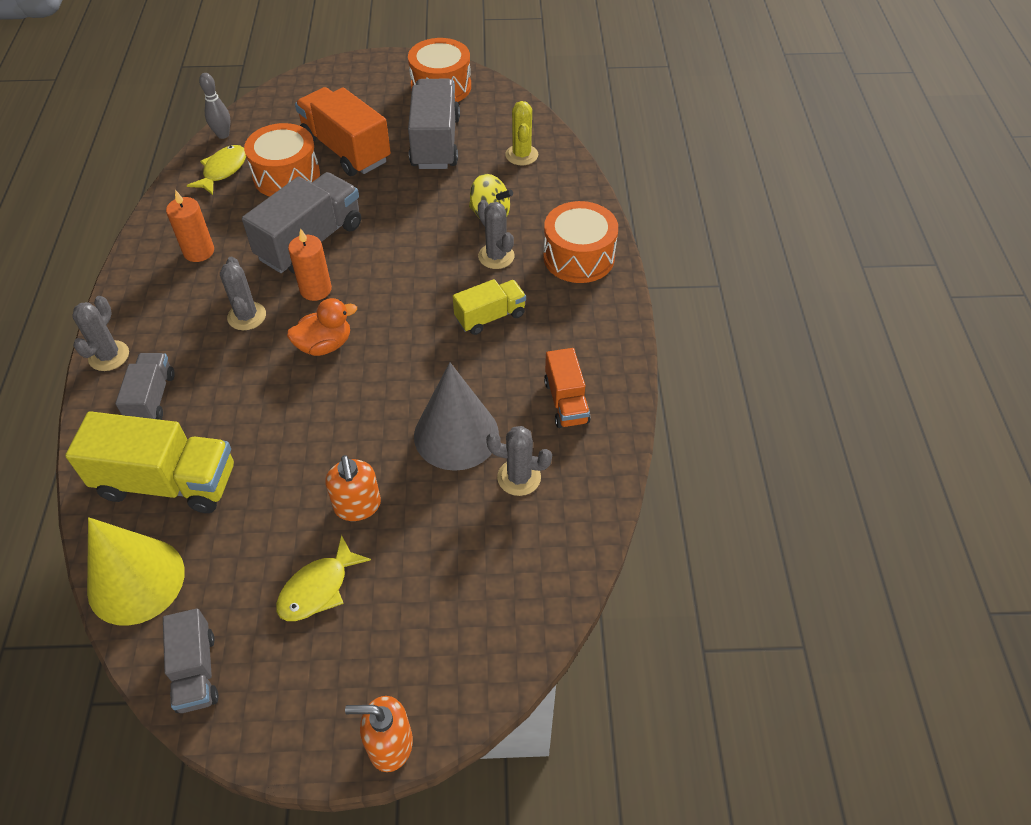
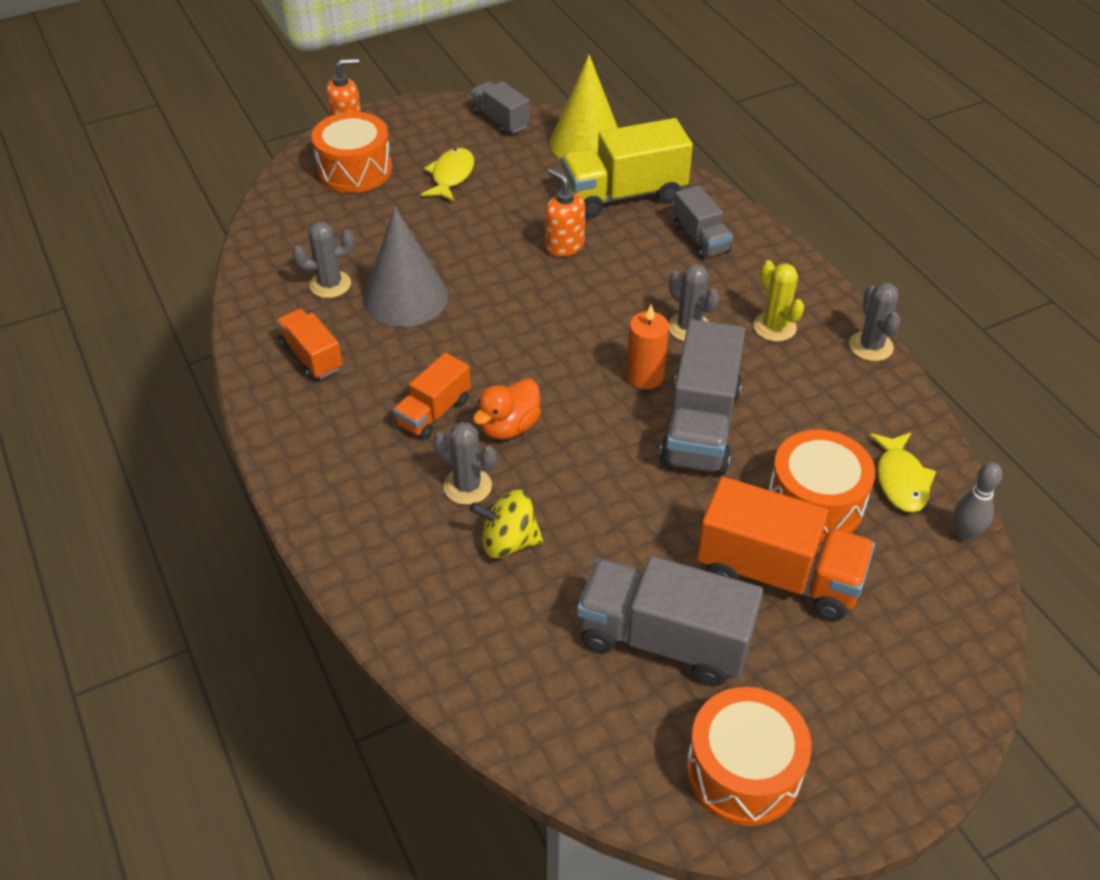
camera: 155 degrees right, 5 degrees down
(109, 356) = (777, 255): grey cactus -> grey cactus (871, 346)
(199, 251) = (809, 372): orange candle -> none
(325, 345) = (587, 328): orange duck -> orange duck (509, 426)
(357, 506) = (457, 226): orange soap dispenser -> orange soap dispenser (564, 245)
(435, 143) = (664, 639): grey truck -> grey truck turned 135 degrees clockwise
(490, 317) = (434, 412): yellow truck -> orange truck
(521, 155) = (522, 666): yellow cactus -> yellow cactus (774, 327)
(578, 257) = (362, 522): orange drum -> orange drum (355, 170)

